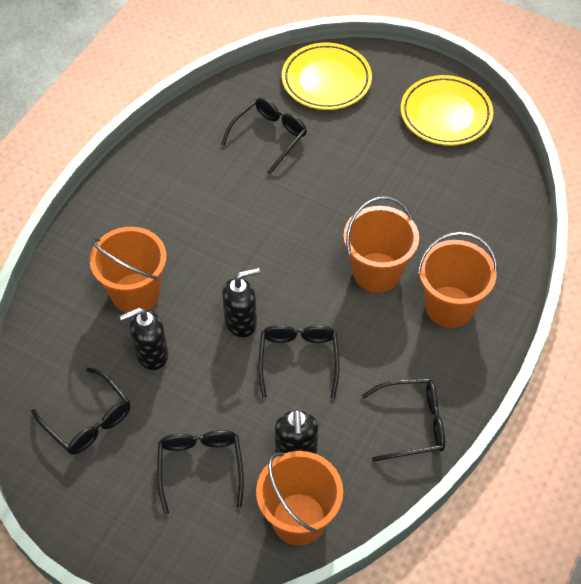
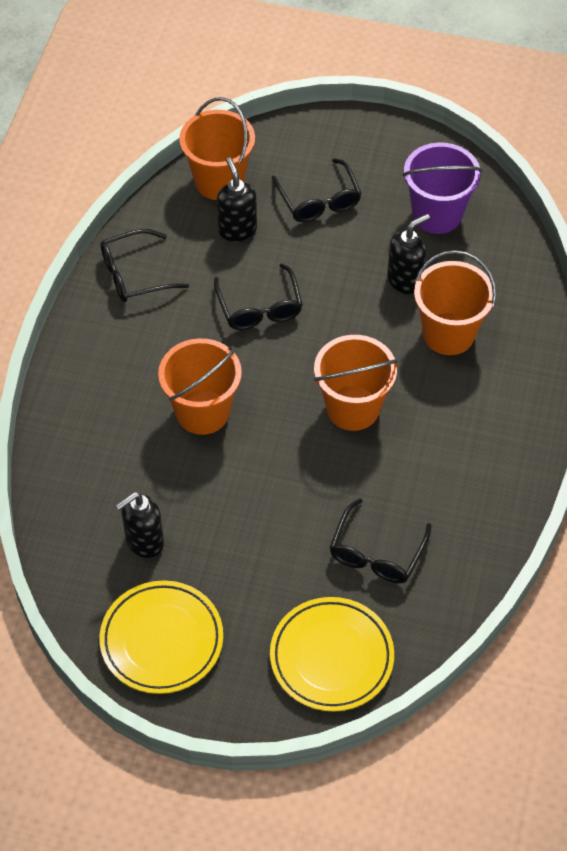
camera: 165 degrees right, 0 degrees up
(88, 420) = (437, 214): black glasses -> purple bucket
(241, 322) = (329, 329): black soap dispenser -> black soap dispenser (144, 542)
(449, 307) = (117, 392): orange bucket -> orange bucket (353, 408)

